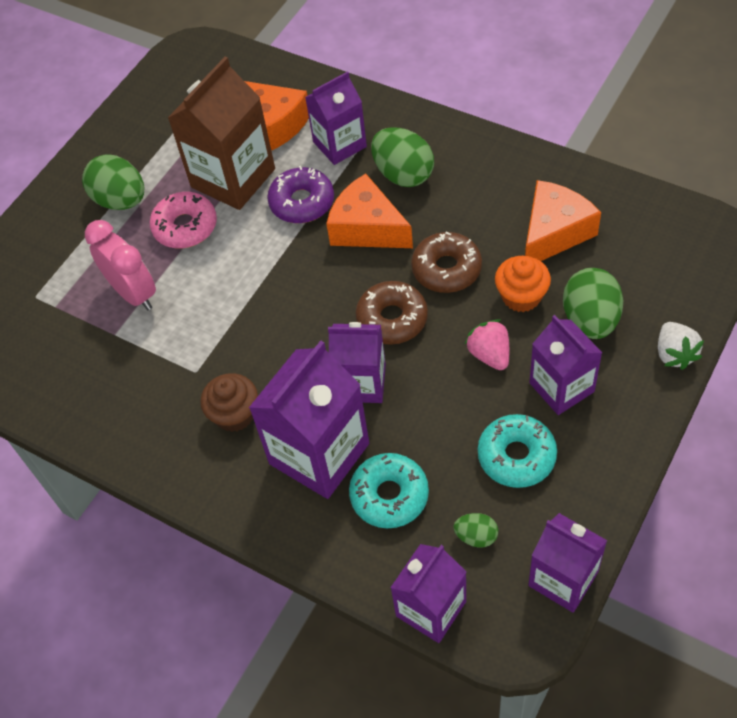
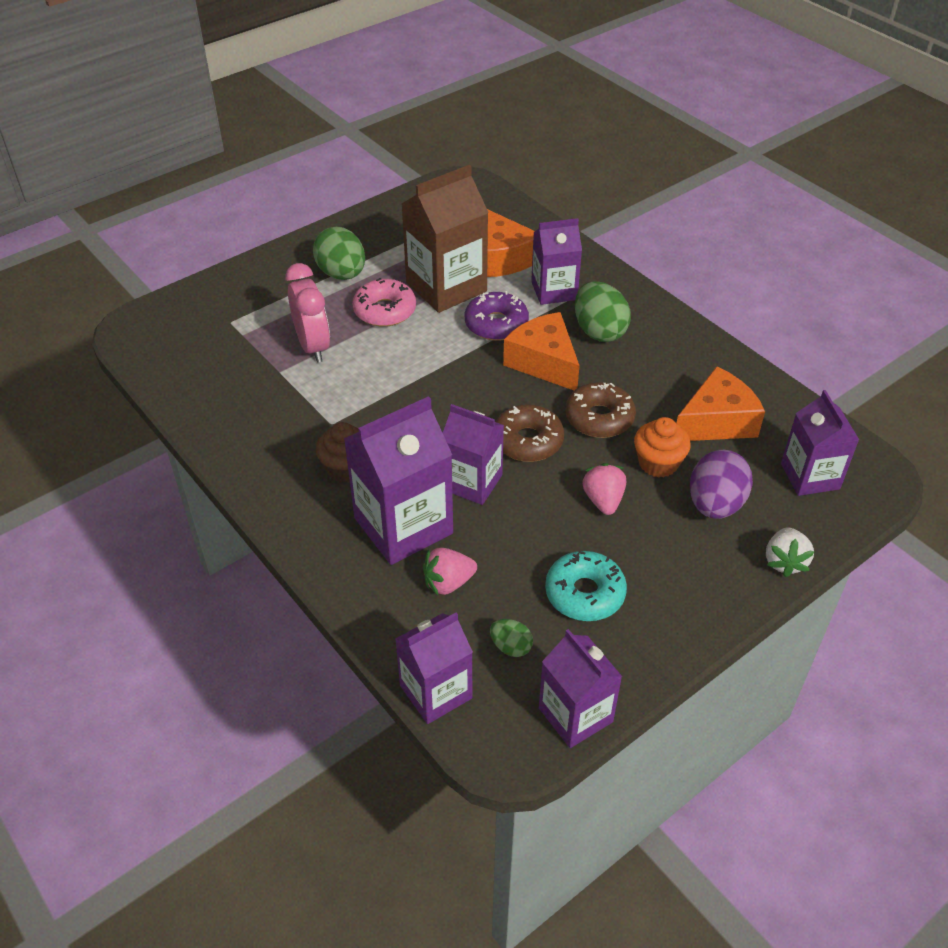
camera: 15 degrees right, 10 degrees down
(389, 495) = (448, 583): turquoise donut -> pink strawberry
(561, 387) = (658, 551): purple carton -> purple carton (810, 476)
(590, 320) = (715, 504): green egg -> purple egg

